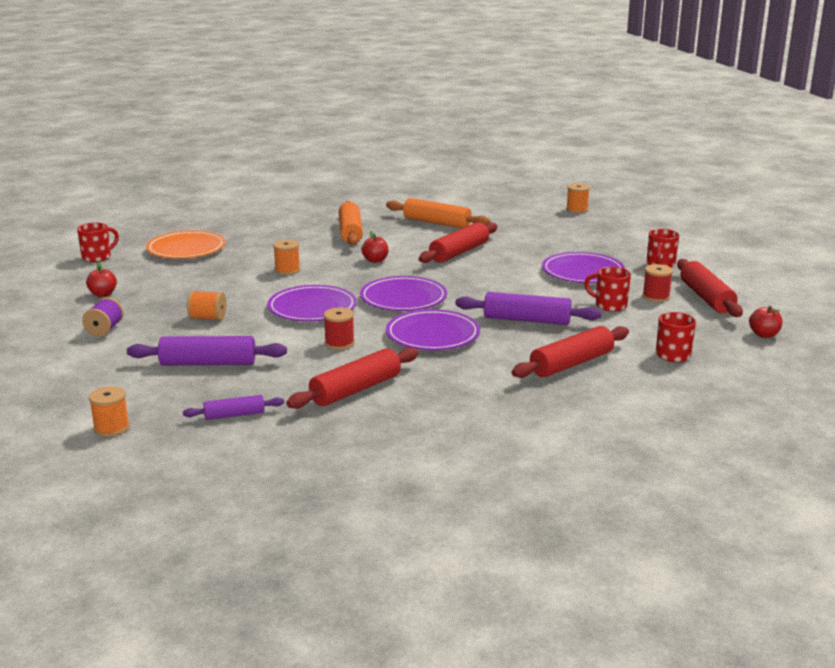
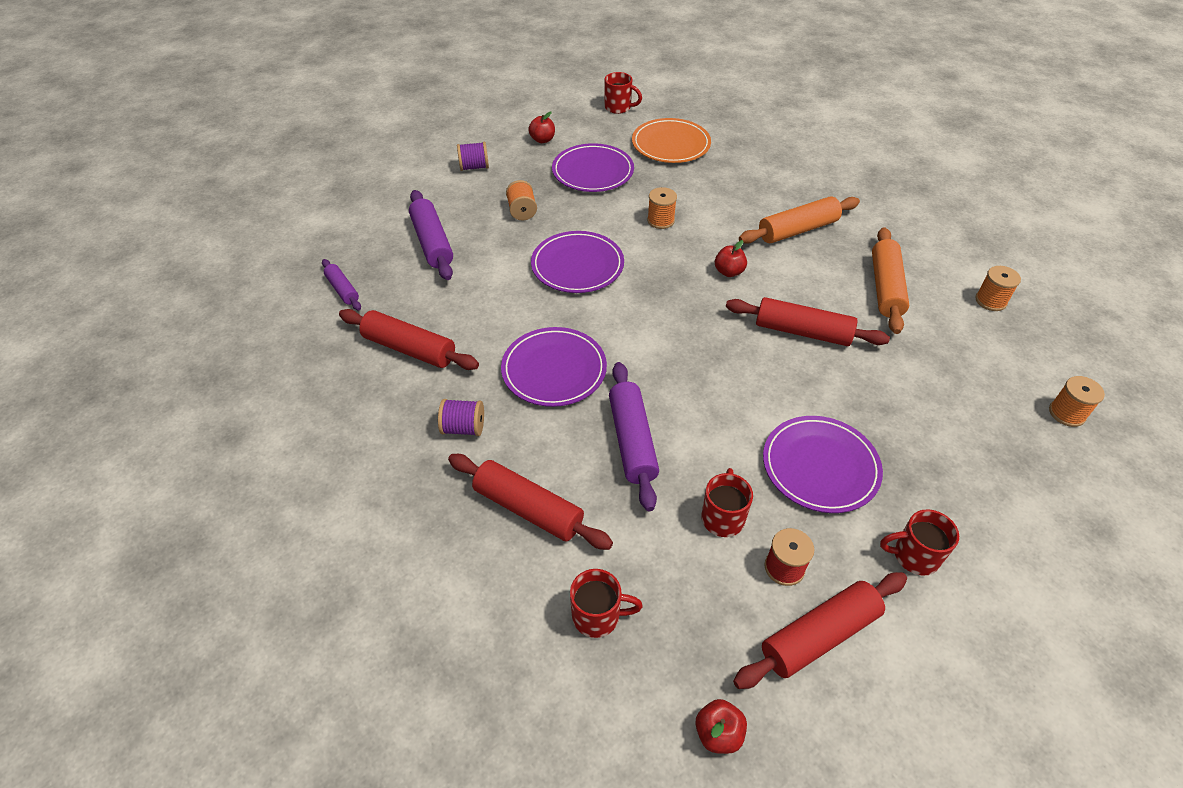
camera: 70 degrees right, 25 degrees up
(111, 428) = (307, 234): orange spool -> orange spool (990, 301)
(339, 343) = (505, 308): red spool -> none
(403, 298) = (637, 322): purple plate -> purple plate (593, 172)
(473, 377) = (463, 428): none -> purple spool

